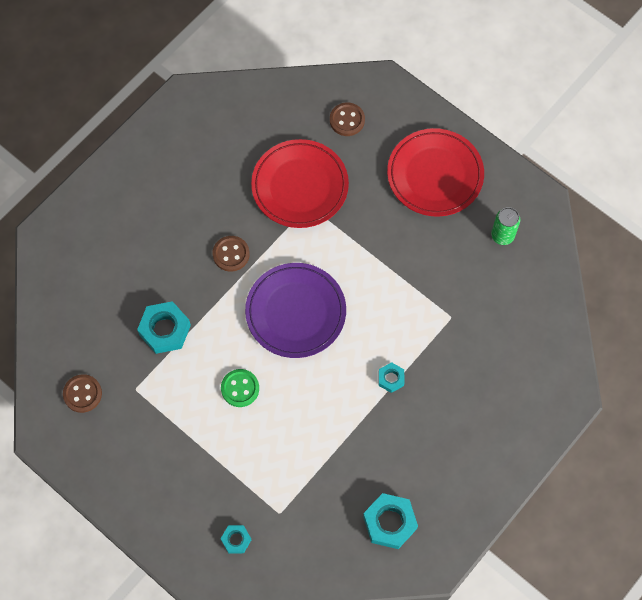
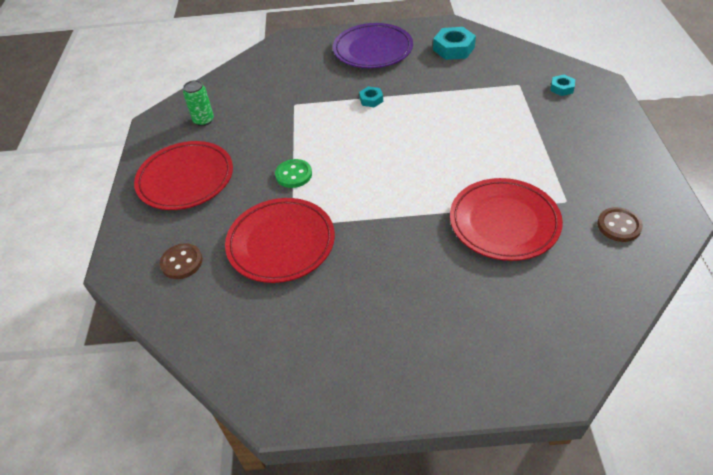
camera: 130 degrees left, 20 degrees down
(165, 330) = (504, 222): turquoise nut -> red plate
(231, 254) = (393, 236): brown button -> none
(240, 388) = (479, 153): green button -> green button (293, 175)
(295, 312) = (388, 168): purple plate -> purple plate (373, 50)

